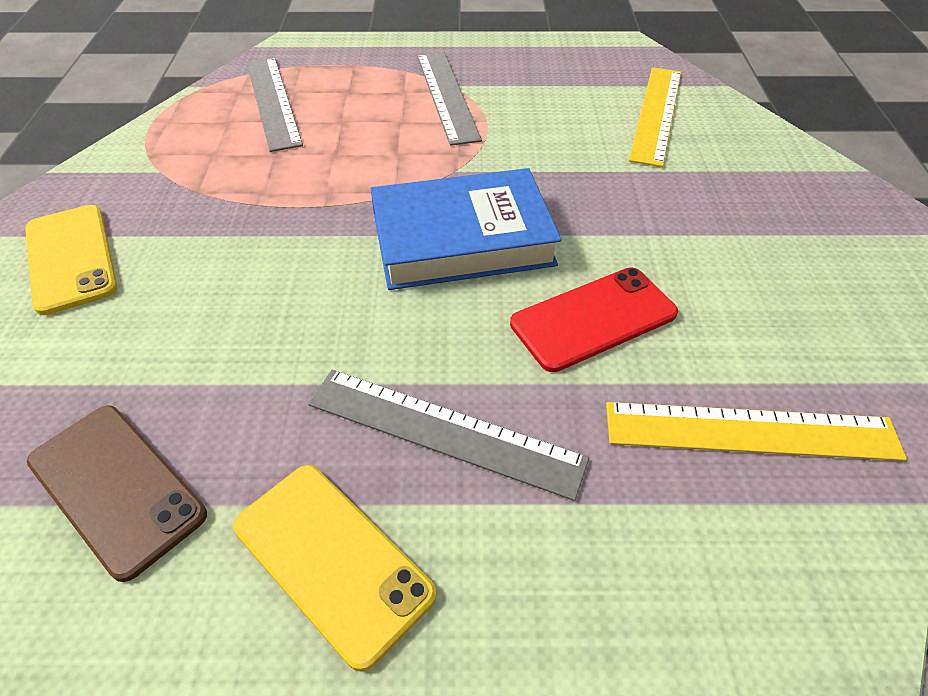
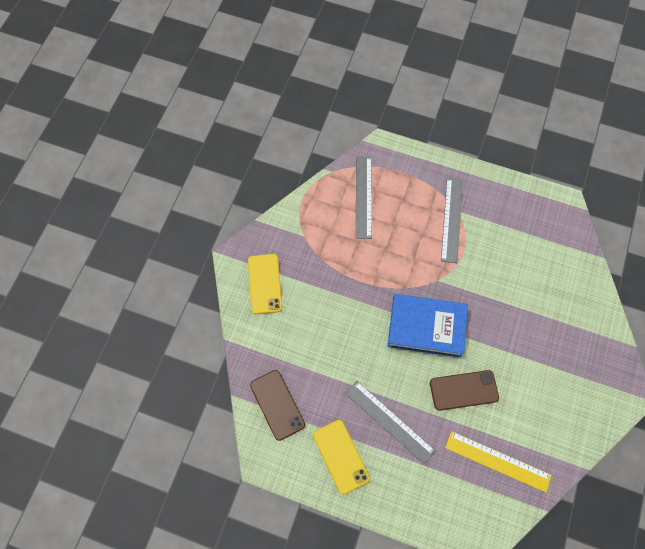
camera: 20 degrees right, 20 degrees up
(593, 318) = (463, 390): red phone -> brown phone
(657, 114) = (553, 270): yellow ruler -> none

